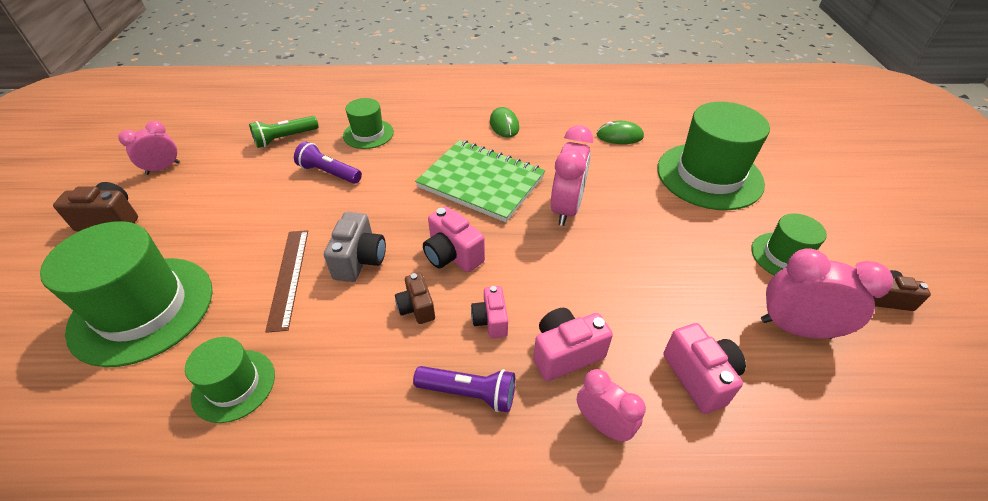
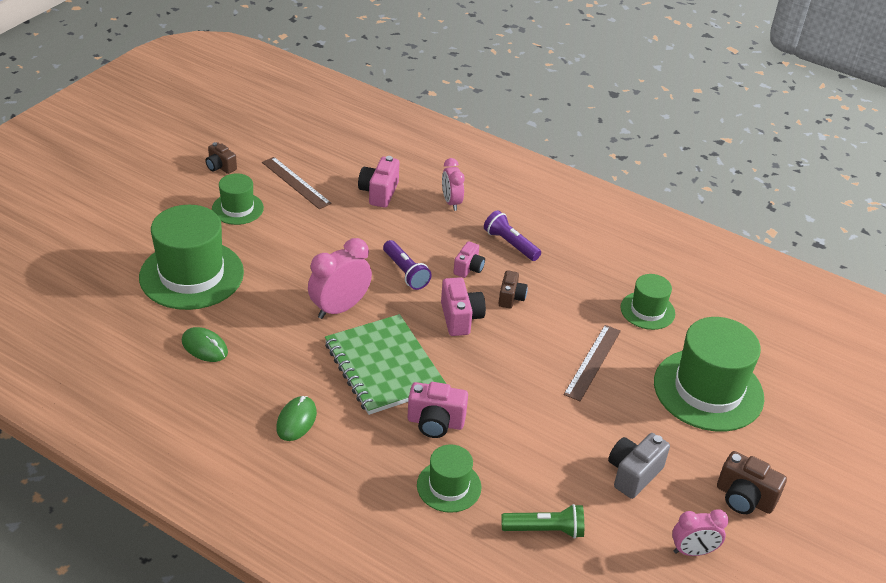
camera: 150 degrees left, 5 degrees down
(329, 173) = (517, 450): purple flashlight -> purple flashlight (405, 272)
(360, 260) = (532, 349): grey camera -> grey camera (633, 474)
(565, 353) = (439, 234): pink camera -> pink camera (435, 423)
(795, 328) = (296, 182): pink clock -> brown ruler

